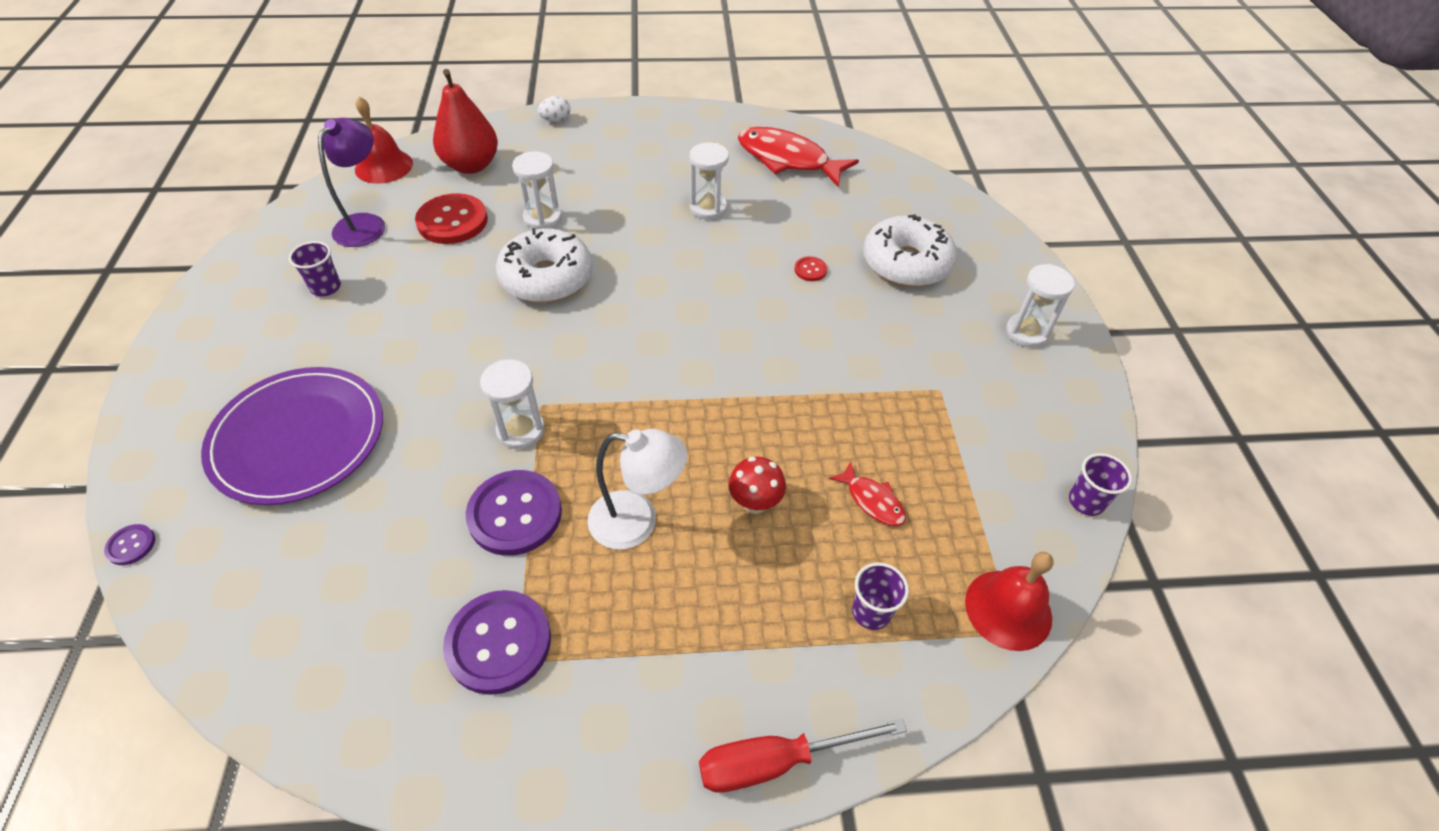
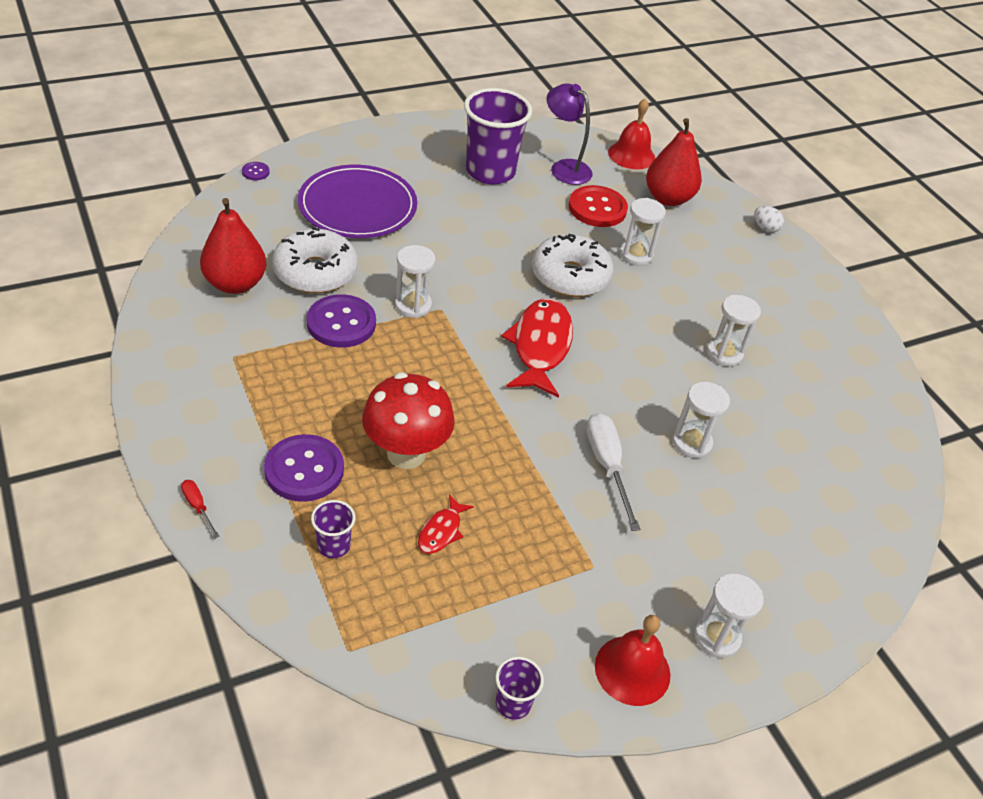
camera: 65 degrees right, 5 degrees down
(326, 287) = (490, 171): purple cup -> purple cup, size x2.21
(366, 223) = (564, 168): purple lamp -> purple lamp turned 135 degrees counterclockwise
(370, 627) = (235, 284): none -> red pear
(499, 643) = (242, 344): purple button -> purple button (304, 470)
(637, 522) = (360, 388): white lamp -> none
(755, 503) = (406, 453): red mushroom -> red mushroom, size x1.89
(776, 761) = (198, 507): red screwdriver -> red screwdriver, size x0.50
(787, 159) = (841, 397): red fish -> red fish (540, 346)
(810, 270) = (691, 443): red button -> white hourglass
(821, 338) = (607, 466): none -> white screwdriver
(906, 263) = (752, 518): white donut -> white donut (315, 272)
(1008, 609) = (369, 644): red bell -> red bell (632, 670)

